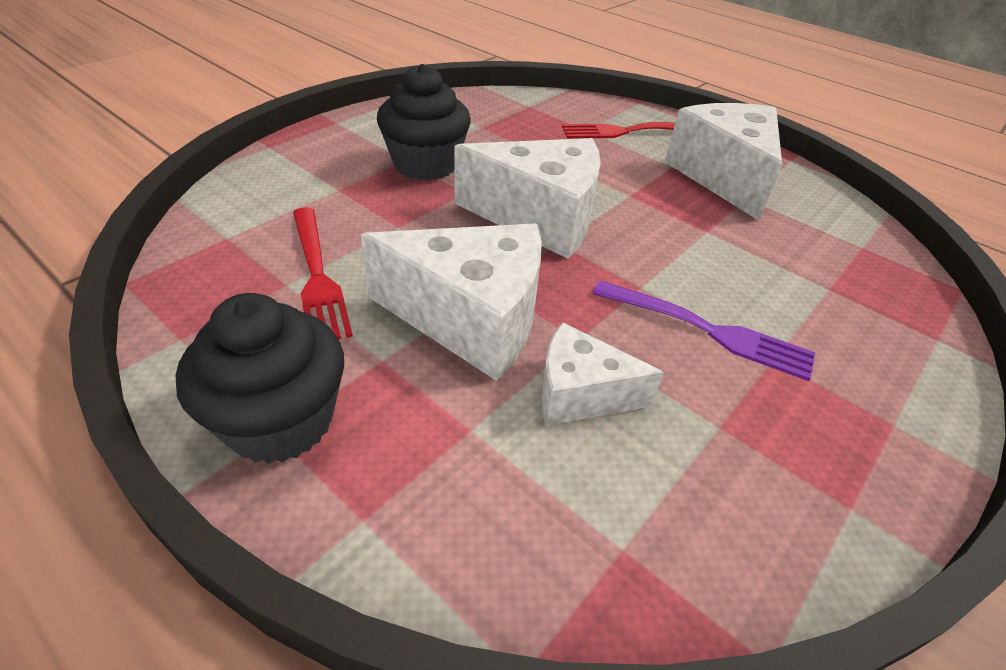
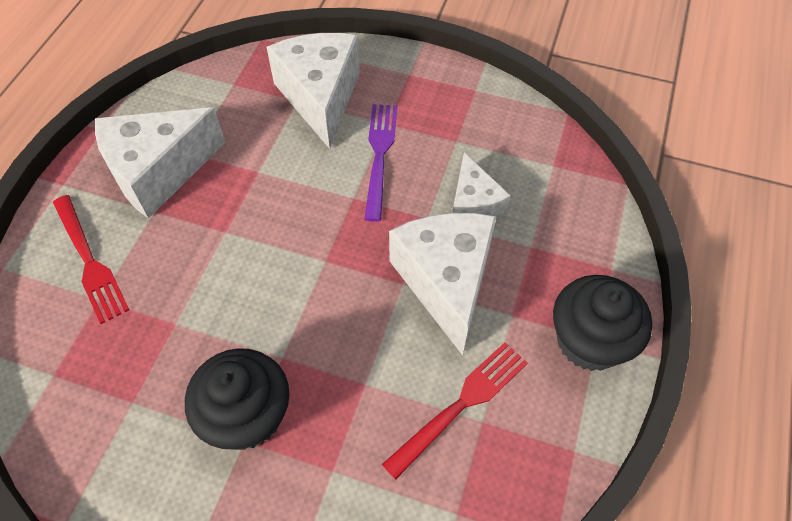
camera: 110 degrees left, 15 degrees up
(540, 218) = (297, 284): white cheese -> white cheese (320, 97)

